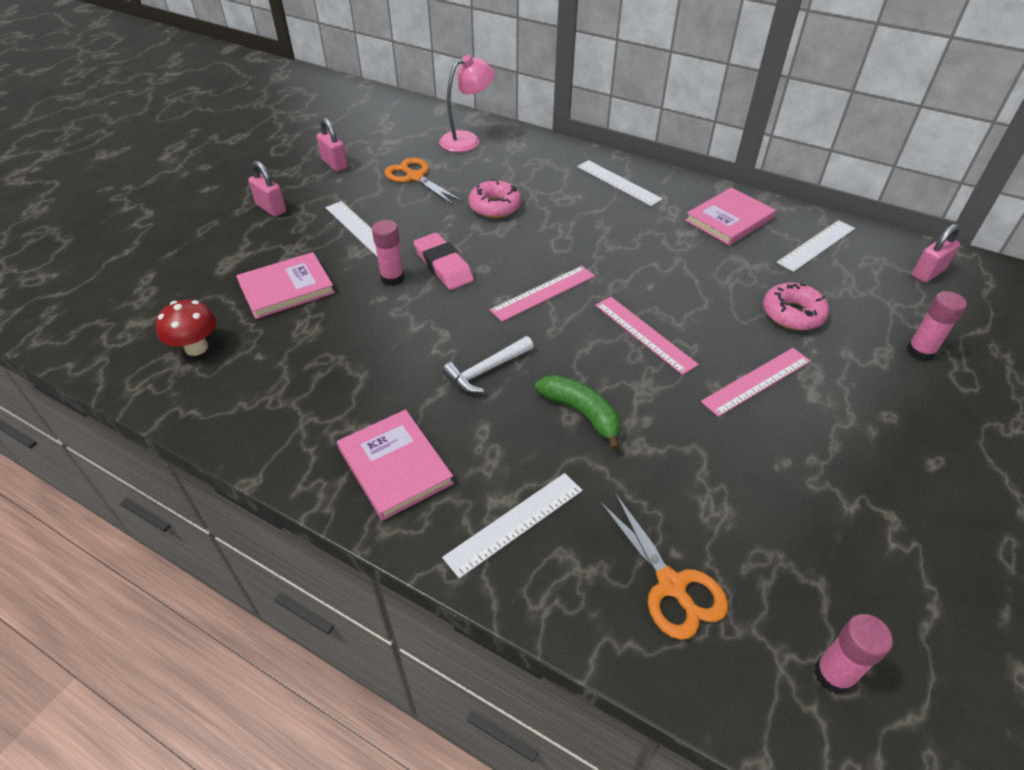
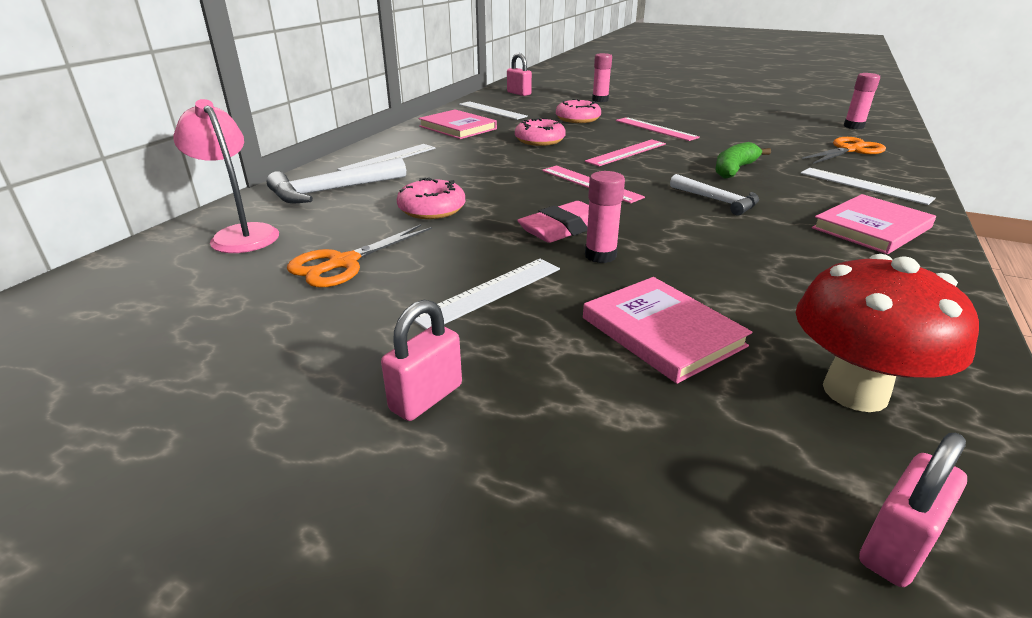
camera: 95 degrees left, 15 degrees down
(196, 348) = (855, 391): red mushroom -> red mushroom, size x1.54
(334, 164) = (264, 345): pink padlock -> pink padlock (896, 547)
(540, 163) = (333, 190): none -> white hammer
(686, 273) = (539, 140): none -> pink donut

